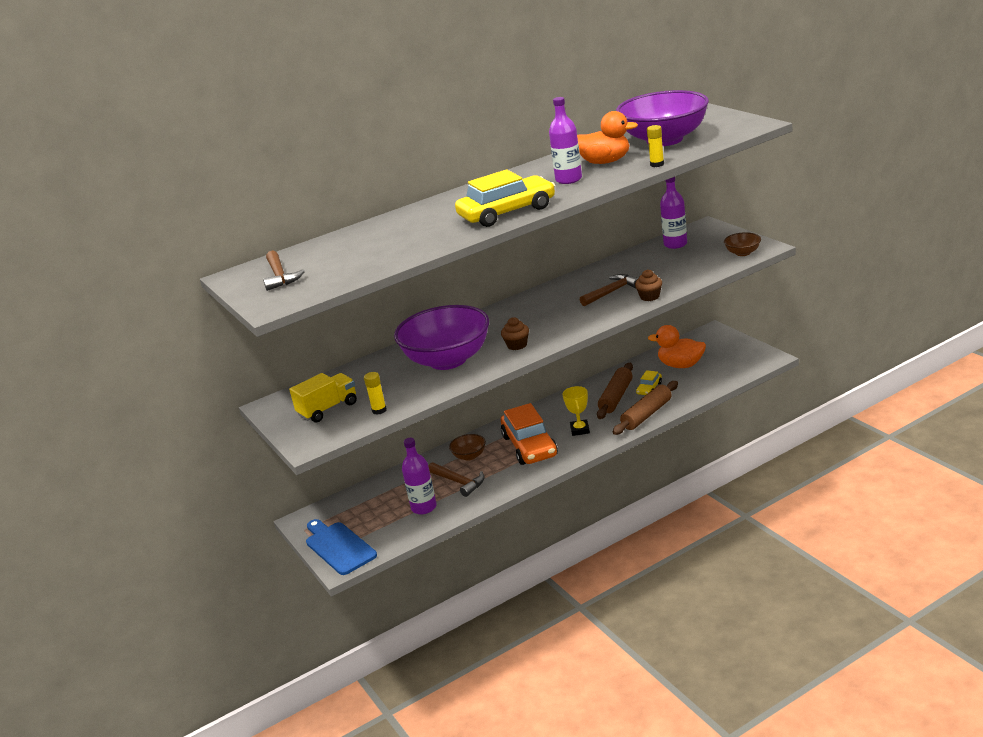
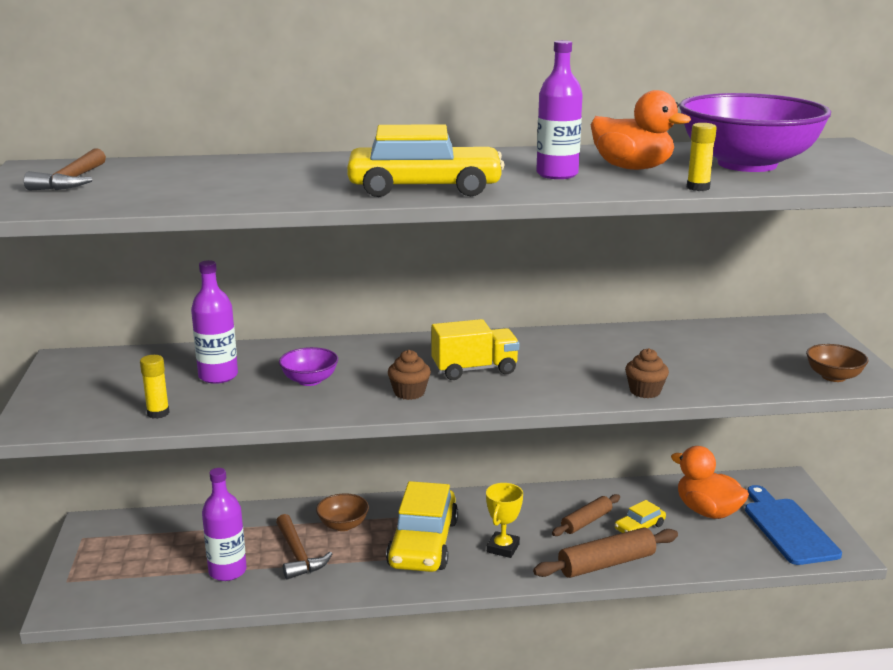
camera: 20 degrees right, 5 degrees down
(328, 409) = (112, 388): yellow truck -> yellow truck (474, 369)
(339, 547) = (89, 579): blue cutting board -> blue cutting board (788, 528)
(448, 360) = (309, 380): purple bowl -> purple bowl, size x0.42
(529, 446) = (423, 543): orange car -> yellow car
(611, 292) = (601, 367): brown hammer -> none
(616, 397) = (586, 521): brown rolling pin -> brown rolling pin, size x0.65
(675, 244) = (746, 334): purple bottle -> purple bottle (218, 376)

